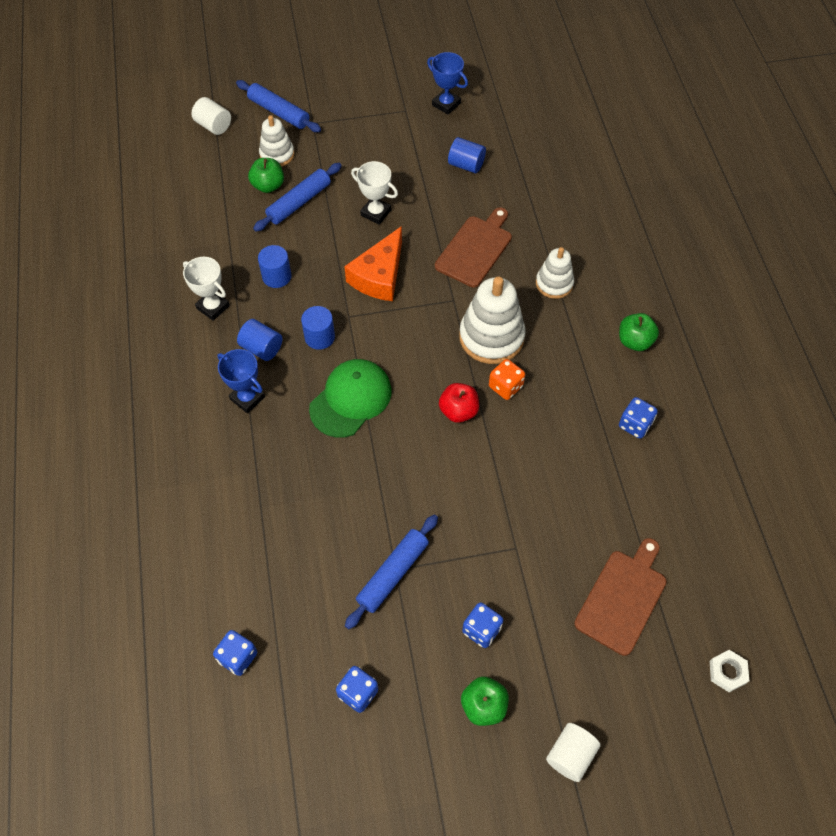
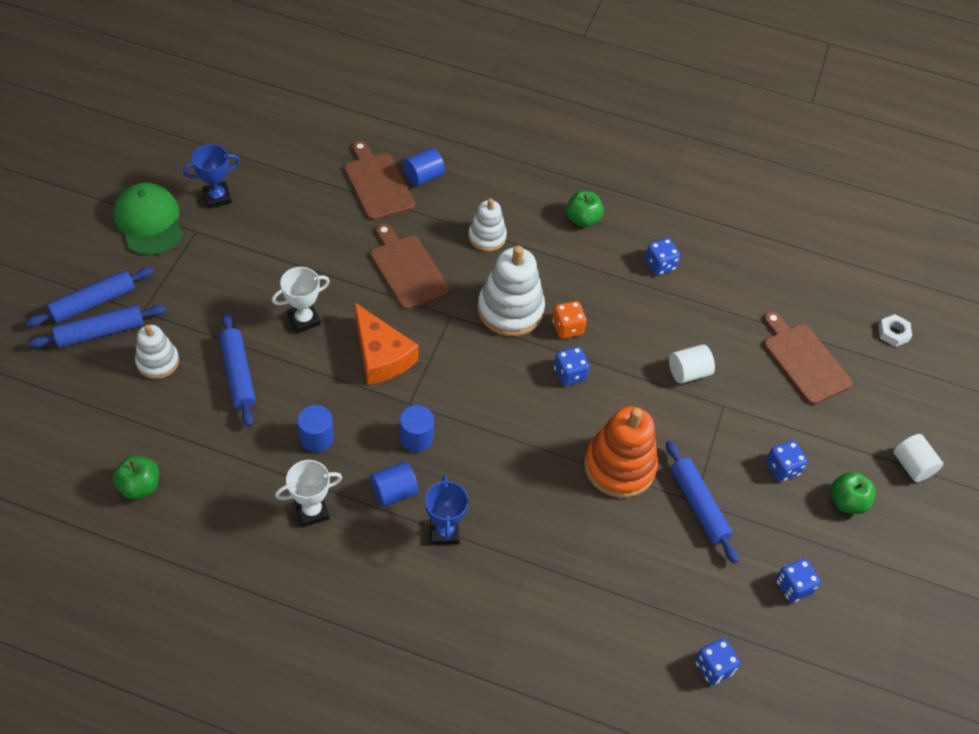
camera: 65 degrees left, 5 degrees down
(213, 126) = (65, 398): white cylinder -> white cylinder (688, 372)
(247, 398) = (444, 531): blue trophy -> blue trophy turned 75 degrees counterclockwise
(268, 186) = (193, 389): green apple -> green apple (140, 486)
(300, 95) = (93, 302): none -> blue rolling pin
(351, 399) = (503, 448): green cap -> green cap (149, 221)
(390, 493) = (619, 466): none -> orange stacking toy
(458, 411) = (569, 374): red apple -> blue dice
(466, 165) = (305, 223): blue cylinder -> blue cylinder (423, 176)
(544, 186) = (377, 184): none -> brown cutting board

